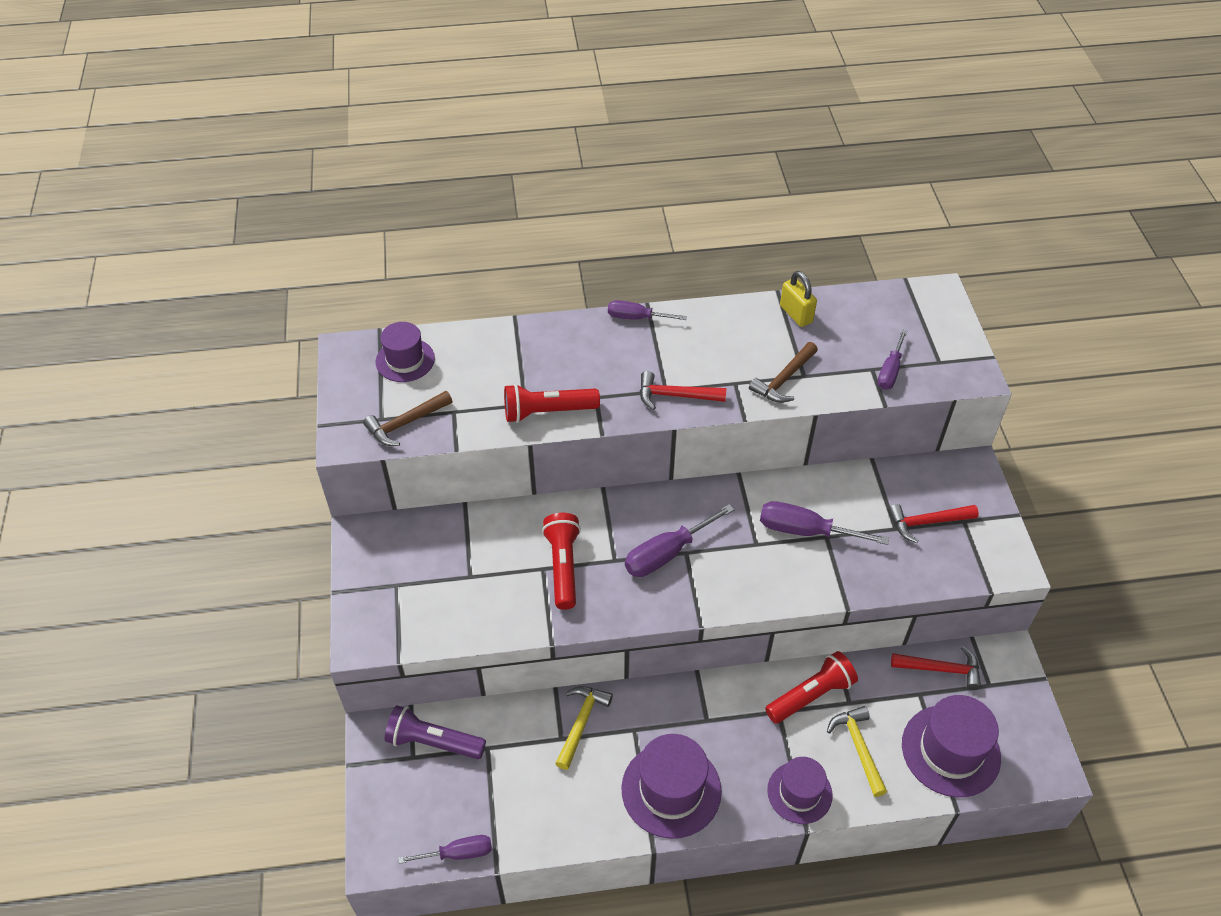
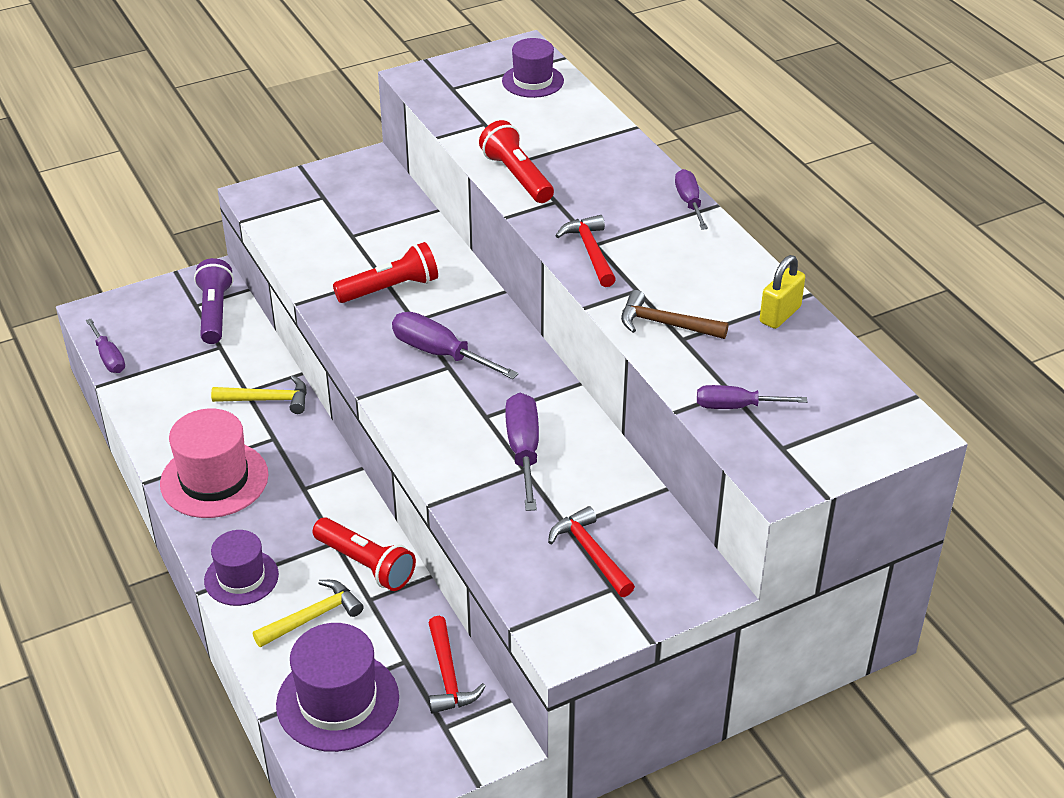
camera: 70 degrees right, 10 degrees down
(405, 423) = (453, 102): brown hammer -> none
(671, 790) = (214, 479): purple hat -> pink hat

